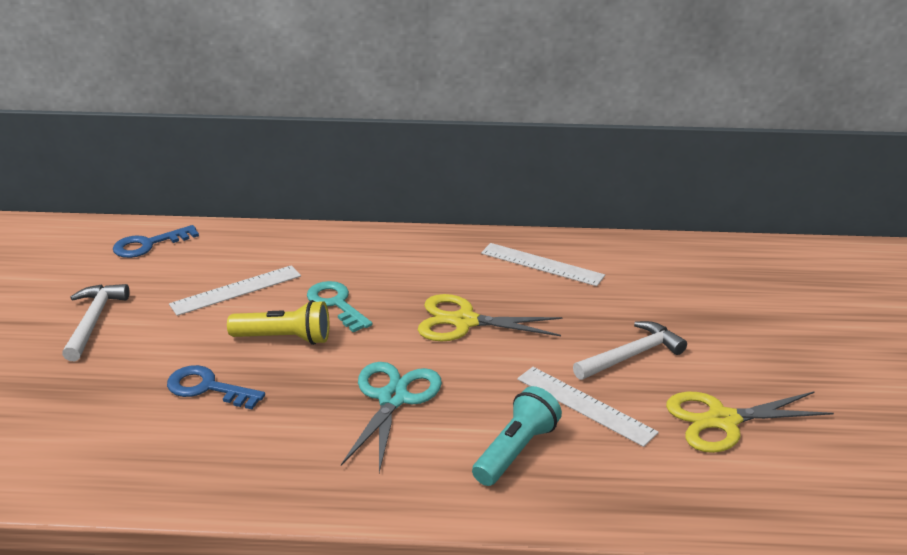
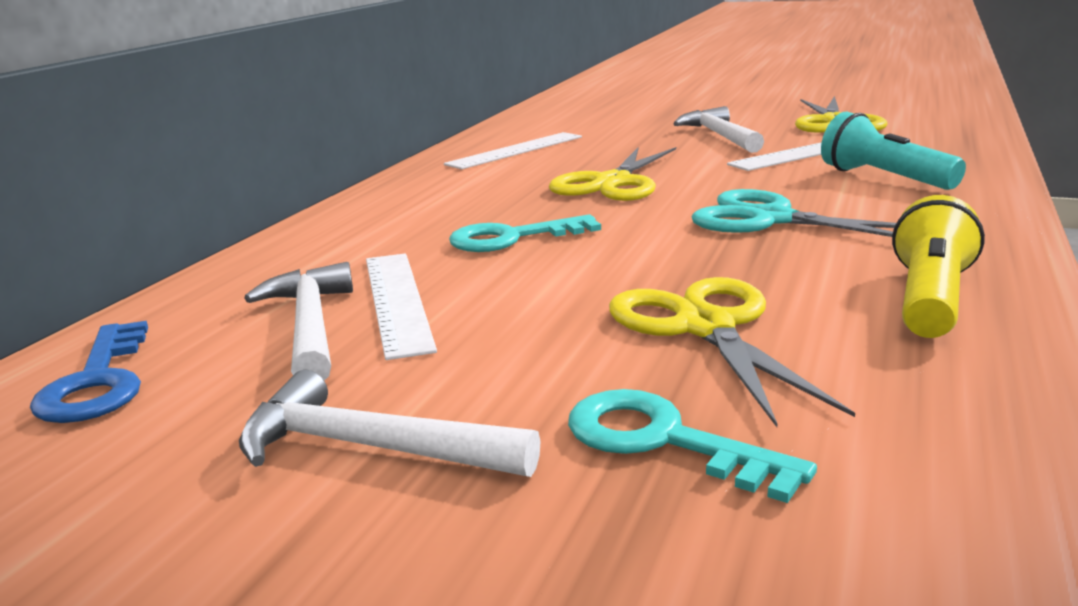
camera: 70 degrees left, 10 degrees down
(94, 389) = (664, 441): none -> turquoise key
(204, 275) = (310, 326): none -> white hammer
(208, 388) = (705, 327): blue key -> yellow scissors
(284, 338) = (585, 271): yellow flashlight -> yellow flashlight (930, 299)

